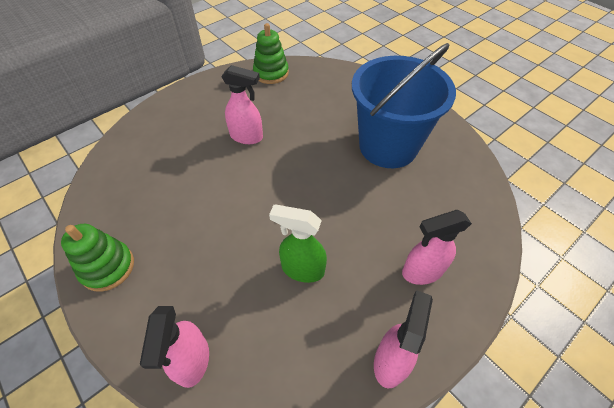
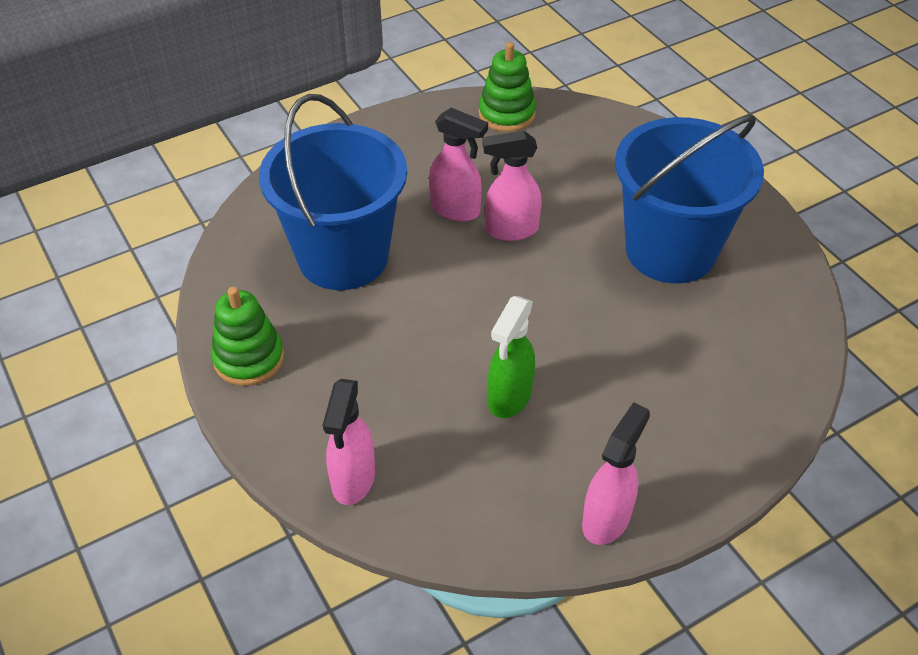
camera: 10 degrees right, 5 degrees down
(174, 179) = (343, 257): none -> blue bucket
(302, 269) = (509, 397): green spray bottle -> green spray bottle turned 90 degrees counterclockwise
(421, 271) = (676, 424): pink spray bottle -> pink spray bottle (510, 230)

